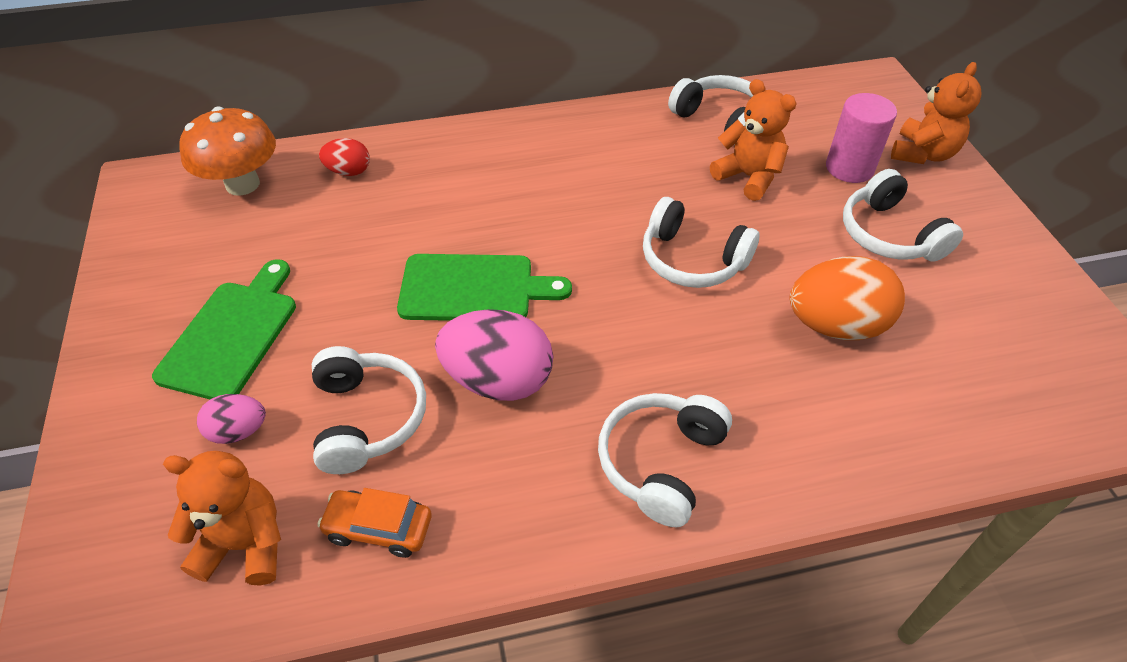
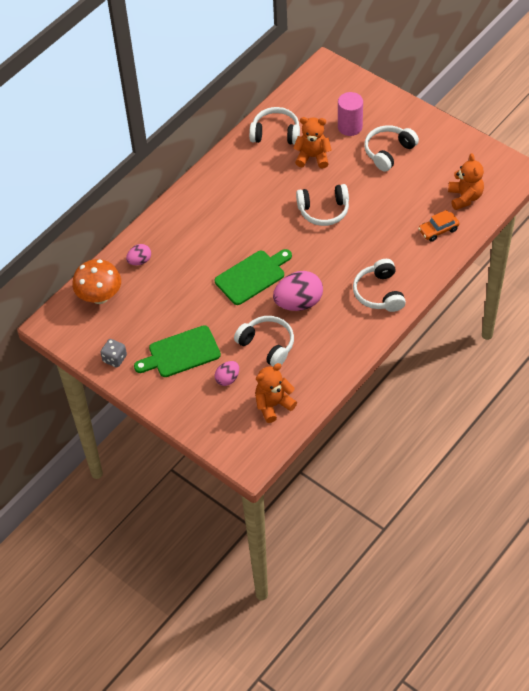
camera: 35 degrees left, 5 degrees up
(142, 279) = (114, 359): none -> grey dice
(232, 335) = (181, 353): green cutting board -> green cutting board turned 90 degrees counterclockwise
(349, 171) = (139, 261): red egg -> pink egg
(379, 528) = (310, 372): orange car -> orange car (438, 230)
(835, 325) = (397, 205): orange egg -> none
(889, 235) = (388, 152): white headphones -> white headphones turned 105 degrees clockwise
(922, 154) = (374, 101): orange teddy bear -> orange teddy bear (465, 197)

